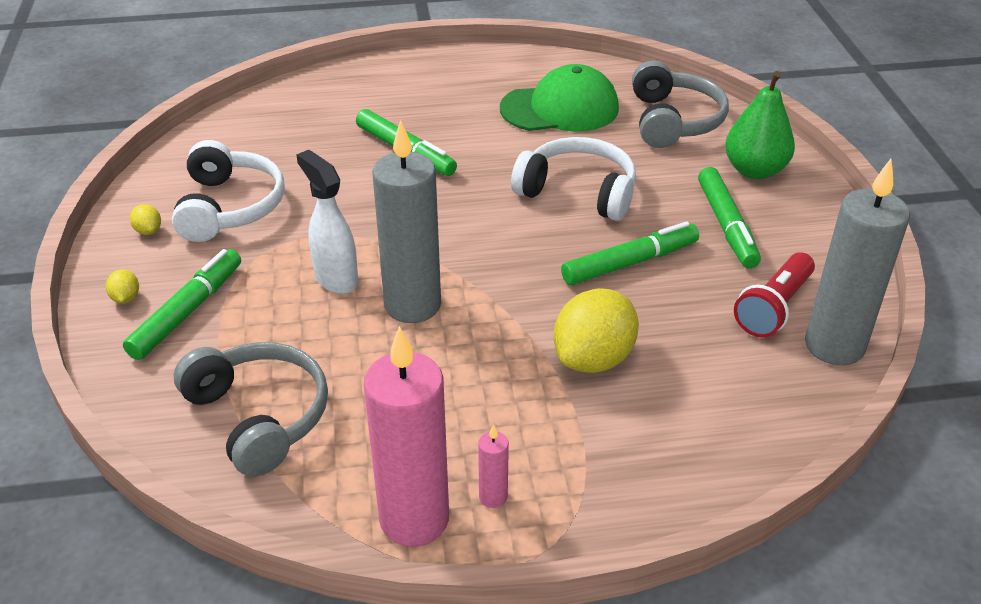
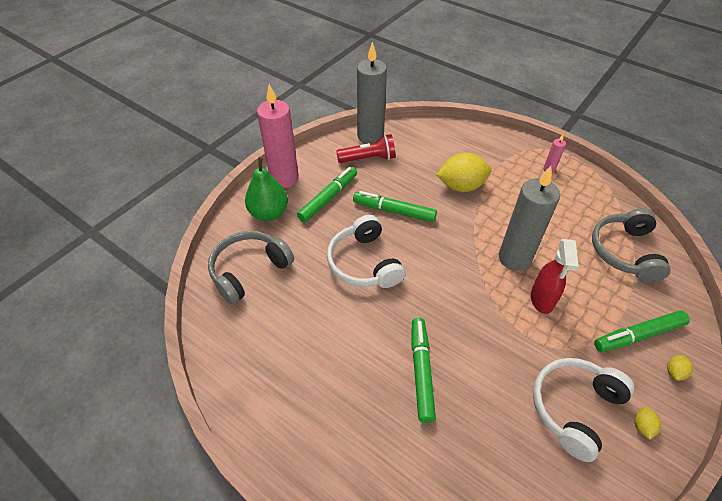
camera: 135 degrees left, 10 degrees up
(335, 279) = (542, 300): white spray bottle -> red spray bottle
(414, 519) = (583, 179): pink candle -> pink candle (284, 178)
(560, 108) = (289, 332): green cap -> none

